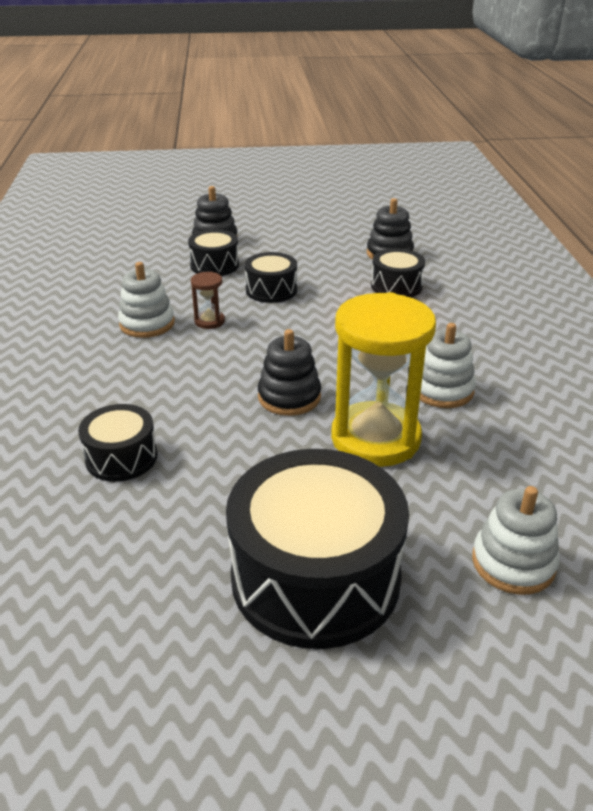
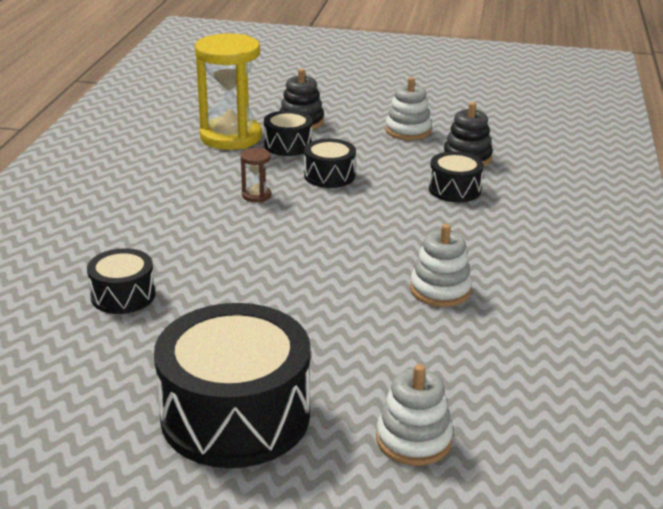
camera: 15 degrees right, 5 degrees down
(147, 324) = (199, 189): white stacking toy -> white stacking toy (408, 131)
(289, 397) = (293, 272): black stacking toy -> none
(375, 438) = (351, 319): yellow hourglass -> yellow hourglass (231, 137)

